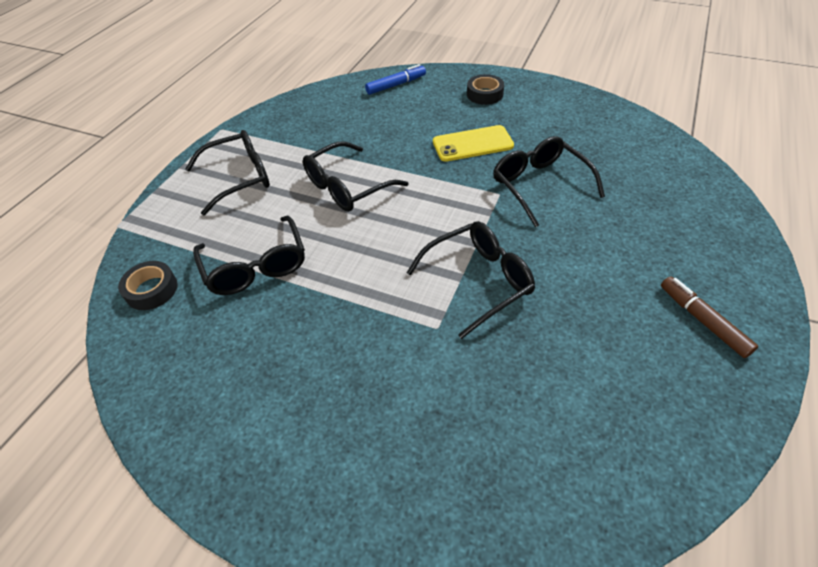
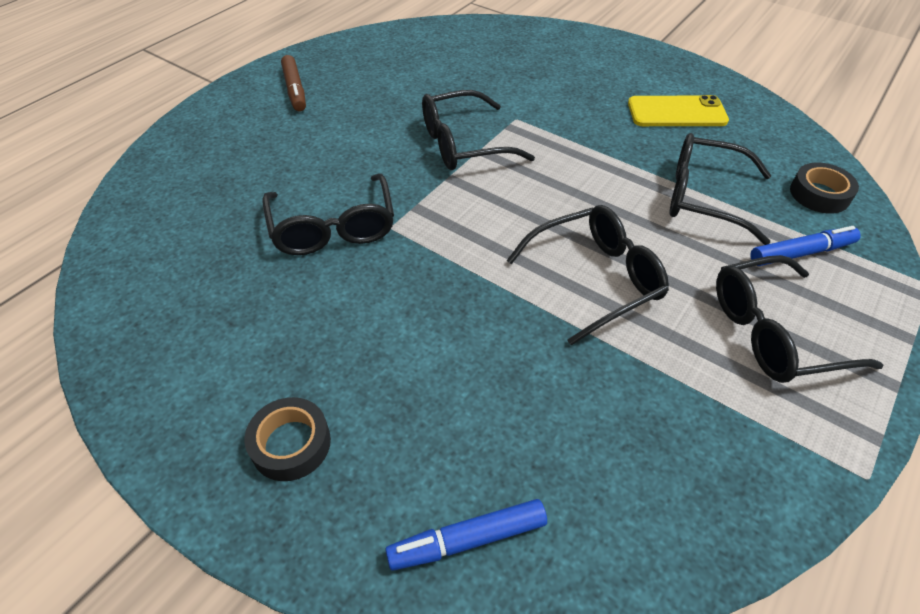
camera: 170 degrees left, 0 degrees up
(196, 232) = (801, 253): none -> blue marker
(255, 266) = (704, 198): black glasses -> black glasses turned 60 degrees counterclockwise
(472, 144) = (382, 317): yellow phone -> yellow phone (676, 112)

